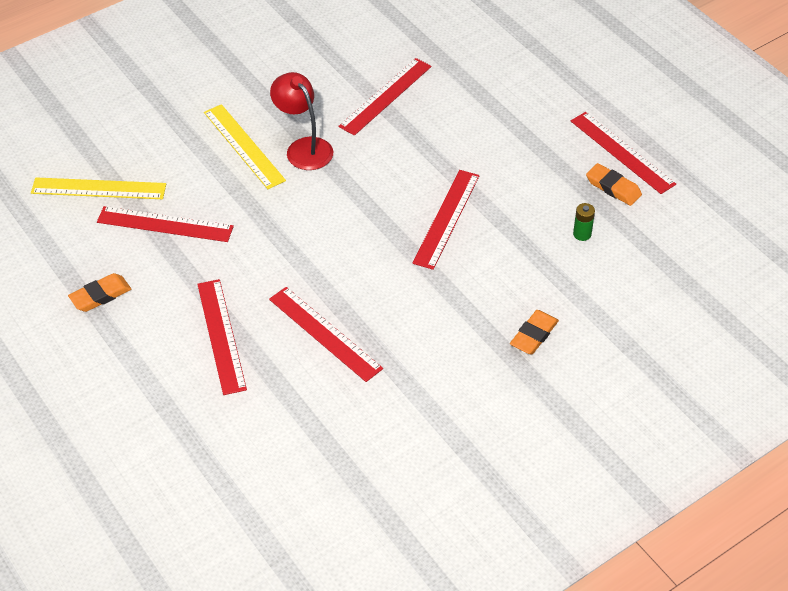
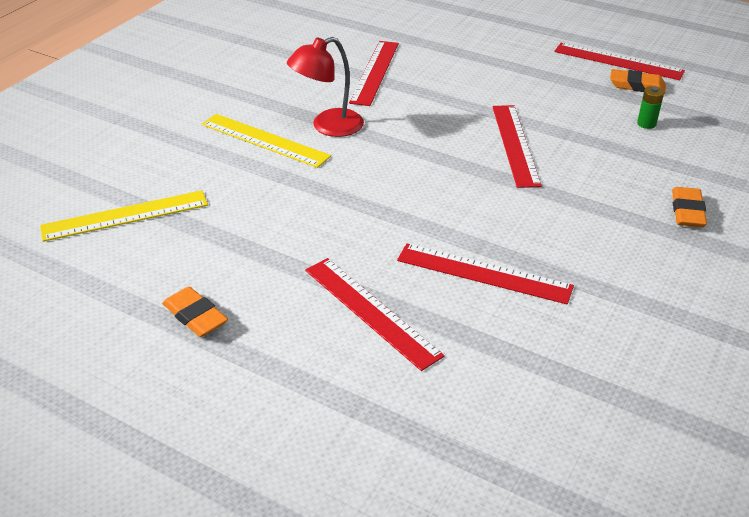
camera: 25 degrees left, 10 degrees down
(100, 295) = (195, 316): orange eraser -> orange eraser turned 75 degrees counterclockwise
(165, 224) = (226, 227): red ruler -> none
(304, 147) = (328, 126): red lamp -> red lamp turned 60 degrees counterclockwise

